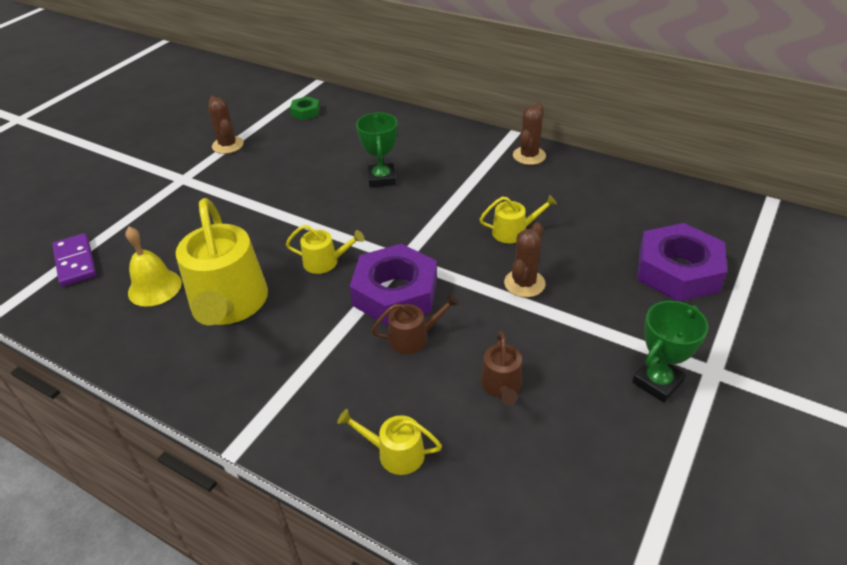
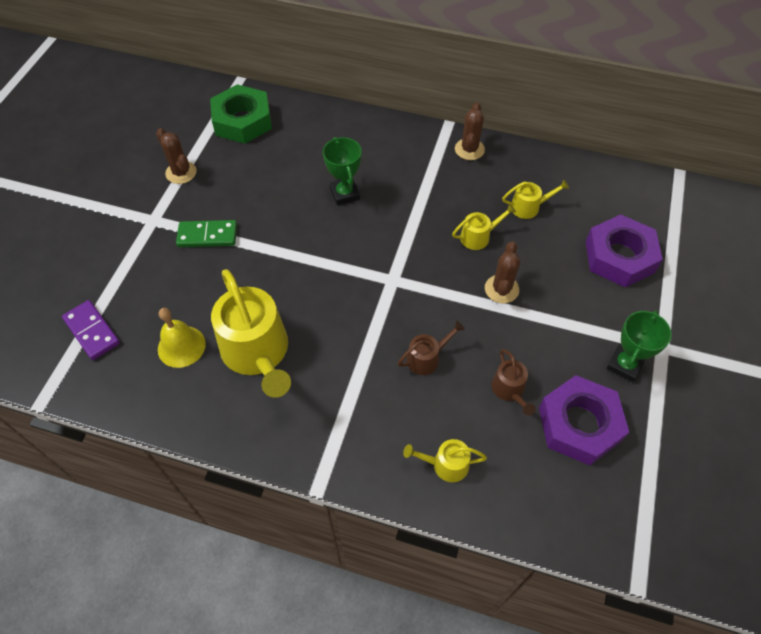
camera: 15 degrees left, 15 degrees up
(228, 197) = (207, 236): none -> green domino
(305, 112) = (242, 121): green nut -> green nut, size x2.10
(325, 262) = (326, 294): yellow watering can -> yellow watering can (529, 207)
(395, 293) = (397, 316): purple nut -> purple nut (579, 424)

